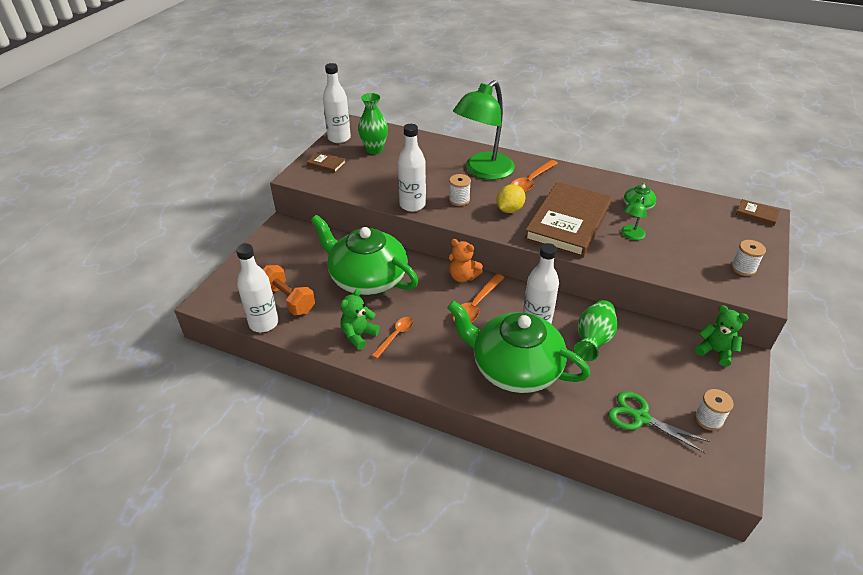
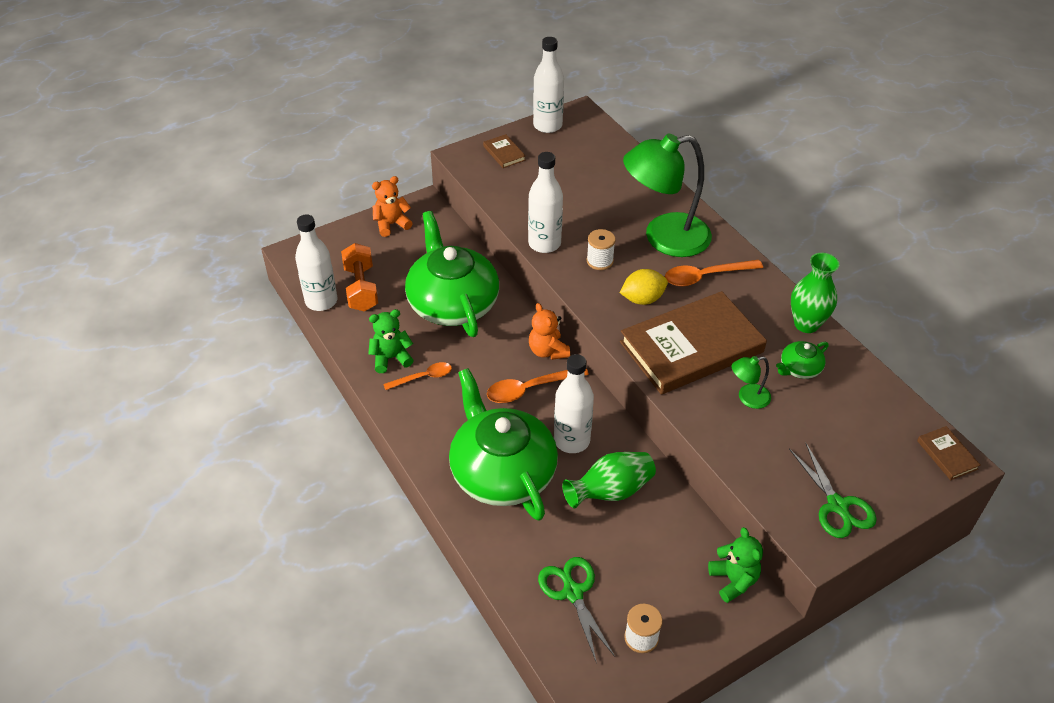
camera: 35 degrees right, 5 degrees up
(269, 248) = (391, 224): none -> orange teddy bear
(374, 150) = (571, 157): green vase -> green vase (806, 324)
(743, 268) = (837, 506): white spool -> green scissors

